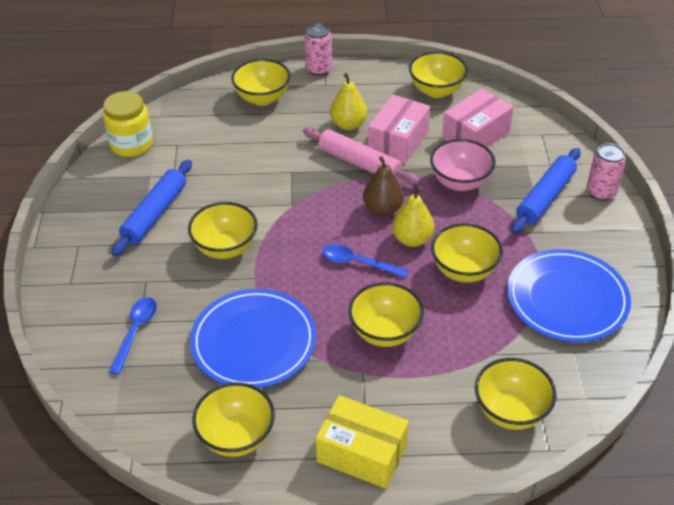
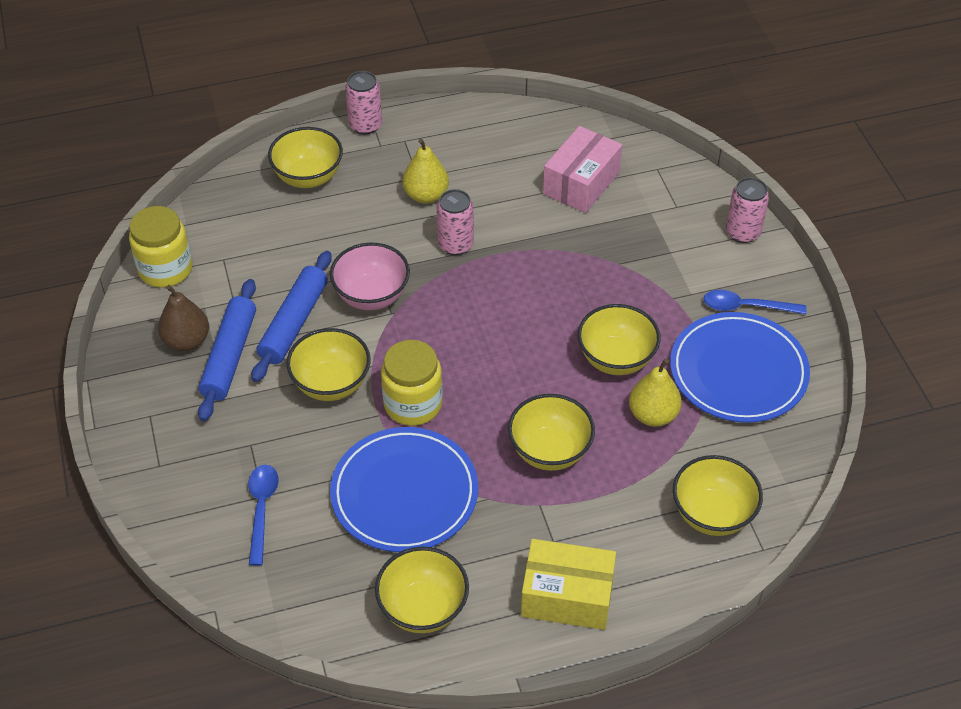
camera: 15 degrees left, 5 degrees up
(284, 275) = (413, 404): none -> yellow jar
(358, 263) = (493, 373): blue spoon -> blue spoon (746, 307)
(359, 163) = (455, 244): pink rolling pin -> pink can
(383, 209) = (501, 299): brown pear -> brown pear (187, 341)
(398, 141) = (492, 207): pink box -> none
(412, 239) = (546, 331): yellow pear -> yellow pear (653, 415)
(436, 91) = (518, 131): yellow bowl -> none
(460, 182) = (580, 248): pink bowl -> pink bowl (371, 296)
(545, 197) = (682, 250): blue rolling pin -> blue rolling pin (293, 323)

